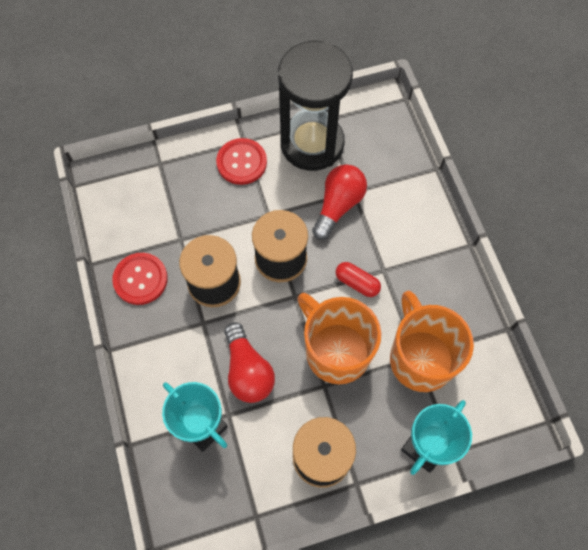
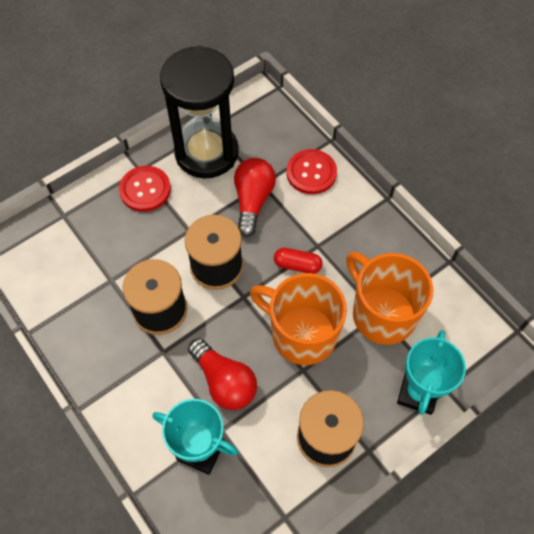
camera: 20 degrees left, 5 degrees down
(140, 279) = (85, 331): red button -> red button (311, 173)

